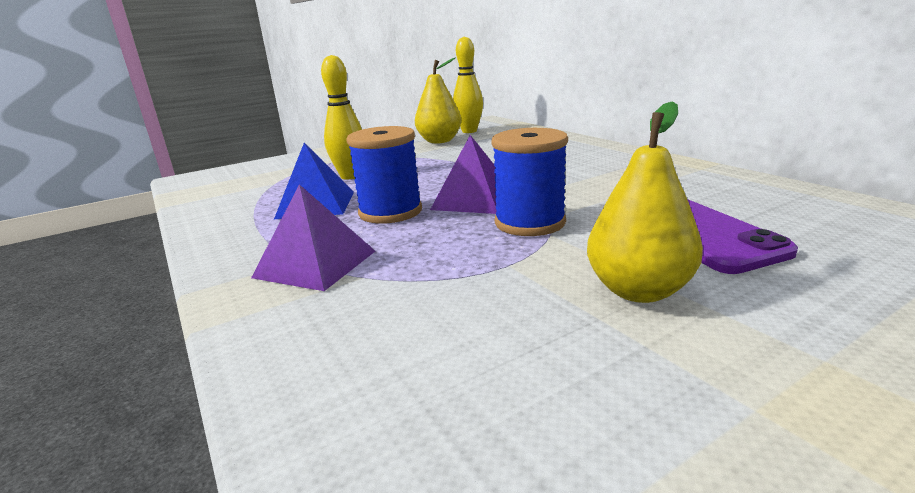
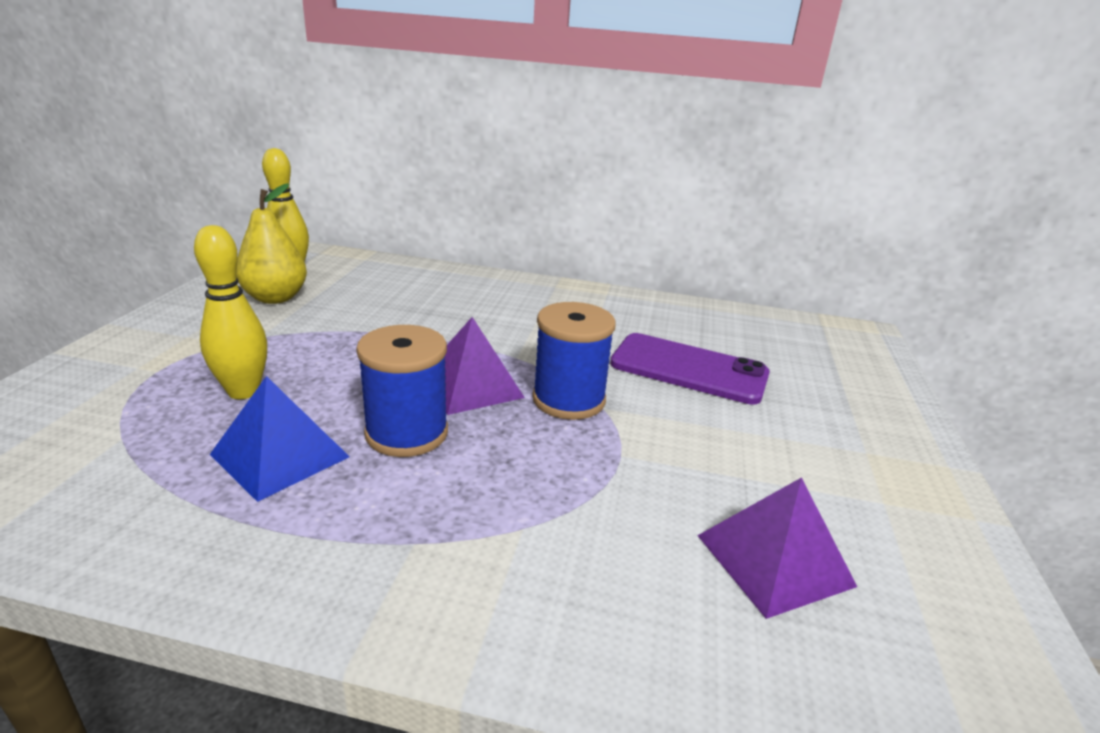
camera: 50 degrees left, 5 degrees up
(315, 264) = (445, 538): purple pyramid -> purple pyramid (774, 560)
(639, 290) = (734, 442): yellow pear -> none

